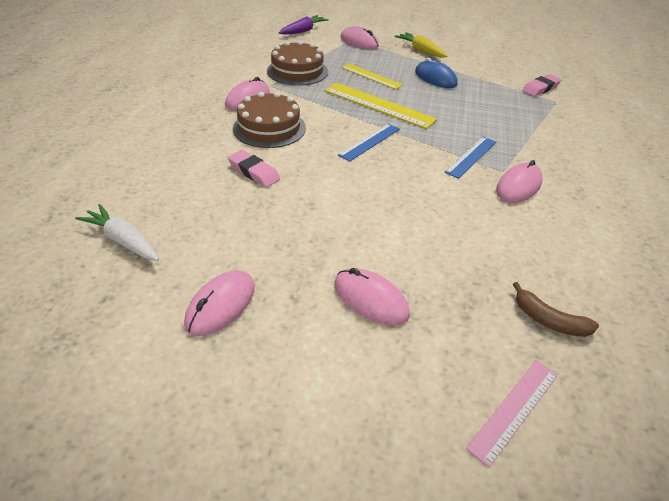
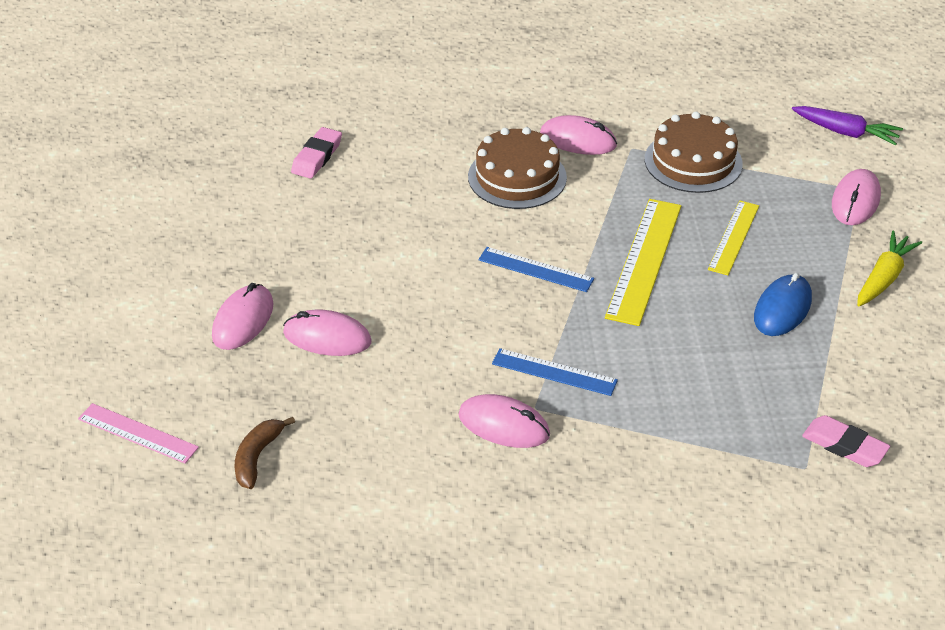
camera: 75 degrees right, 0 degrees up
(123, 240) = (264, 143): white carrot -> none
(221, 305) = (204, 227): pink mouse -> pink mouse (327, 337)
(254, 172) = (415, 190): pink eraser -> pink eraser (317, 157)

